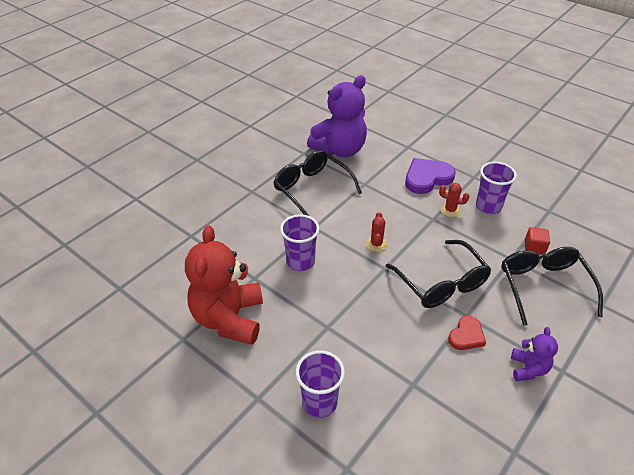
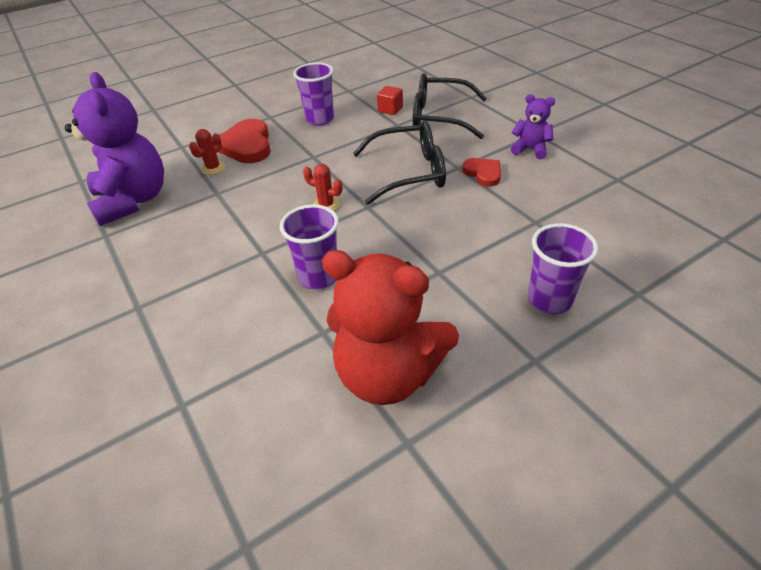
camera: 70 degrees left, 0 degrees up
(312, 189) = (189, 240): black glasses -> none
(427, 178) = (247, 145): purple heart -> red heart
(450, 210) = (308, 142): red cactus -> red cactus (213, 168)

